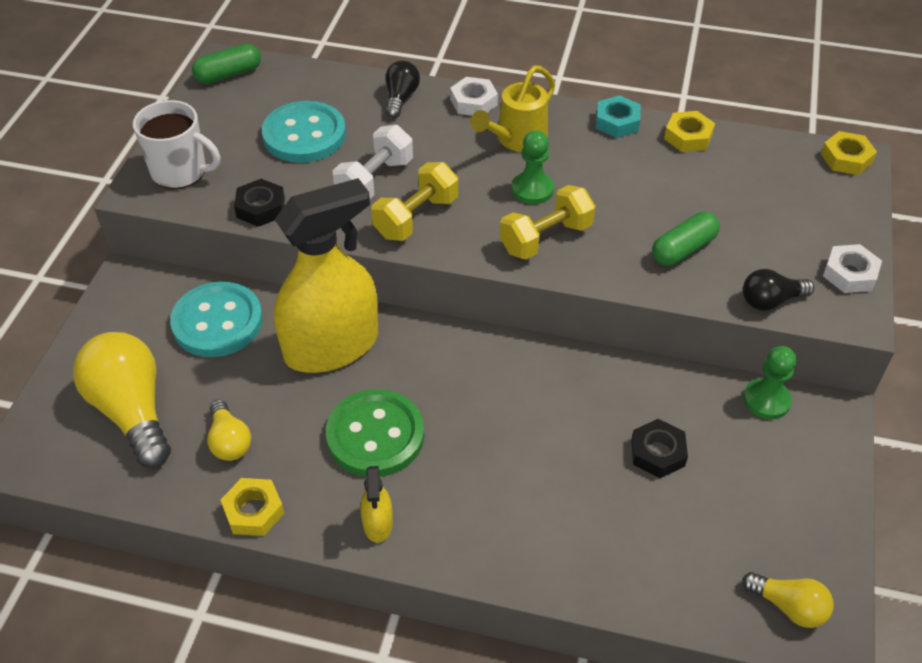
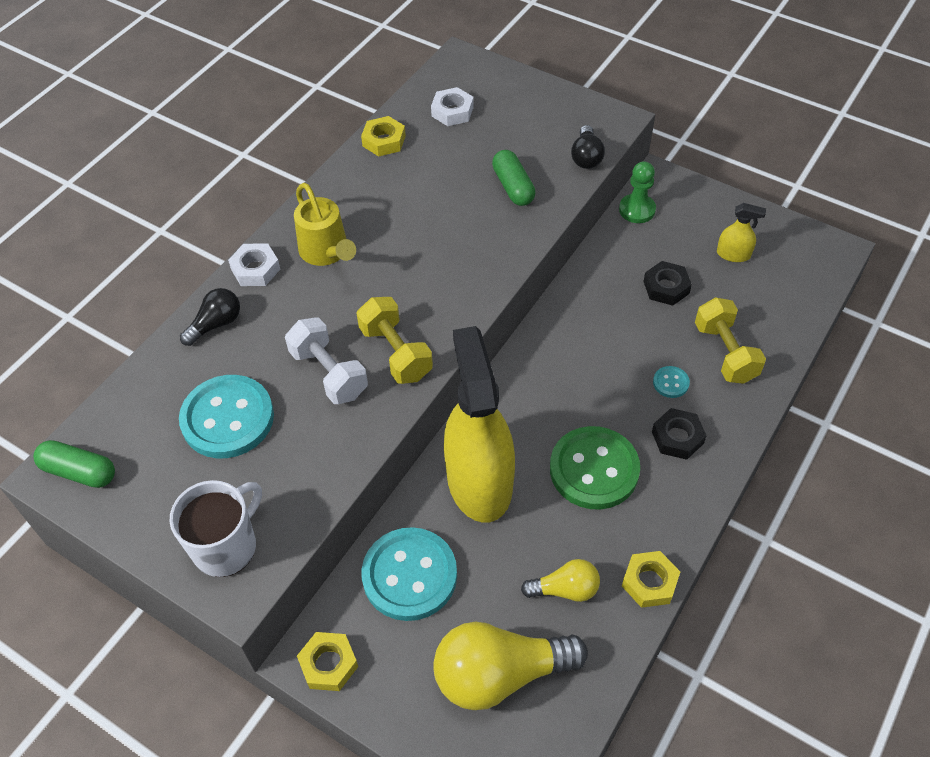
camera: 70 degrees left, 5 degrees up
(228, 74) = (79, 472): green capsule -> green capsule turned 60 degrees counterclockwise
(260, 208) = (322, 479): black nut -> black nut (677, 437)
(378, 523) = (685, 488): yellow spray bottle -> yellow spray bottle (733, 254)
(400, 98) = (216, 324): black light bulb -> black light bulb turned 105 degrees clockwise
(517, 483) = (671, 383): none -> turquoise button
(532, 189) = (399, 260): green pawn -> none
(545, 238) = (463, 268): yellow dumbbell -> yellow dumbbell (725, 353)
(617, 122) = (340, 178): turquoise nut -> none
(788, 606) = (810, 261): yellow light bulb -> none
(846, 158) = (456, 63): yellow nut -> yellow nut (328, 664)
(849, 274) = (576, 107): white nut -> white nut (452, 111)

